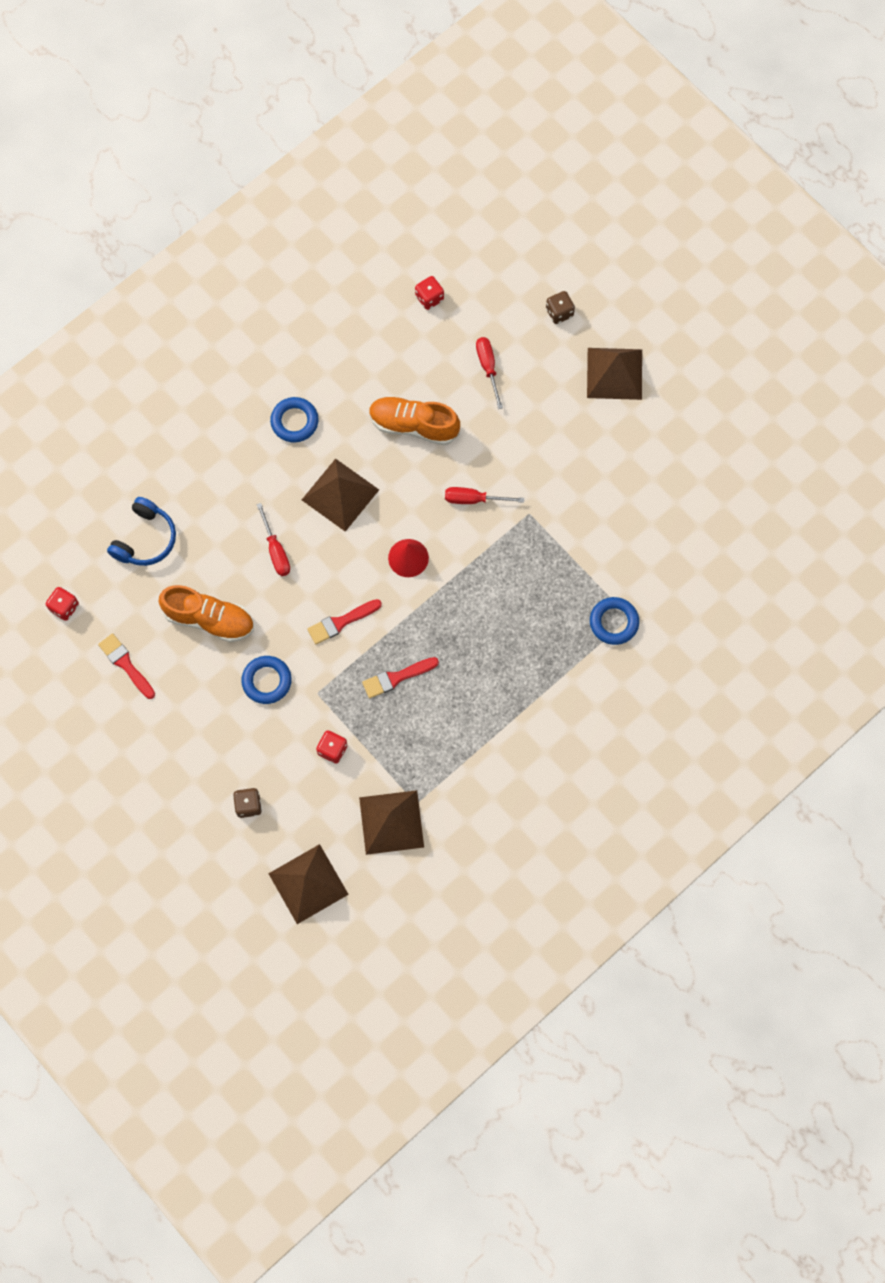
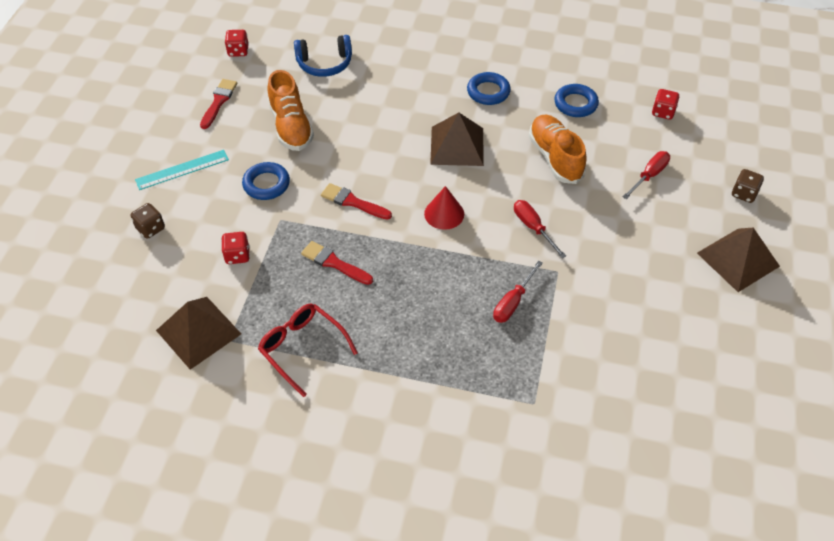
camera: 55 degrees right, 20 degrees down
(194, 743) = (182, 170): none -> turquoise ruler
(276, 550) = (378, 134): red screwdriver -> red screwdriver (513, 302)
(308, 884) = (103, 304): brown pyramid -> none
(464, 752) = (302, 348): none -> red glasses
(613, 622) = (518, 393): blue ring -> blue ring (575, 104)

